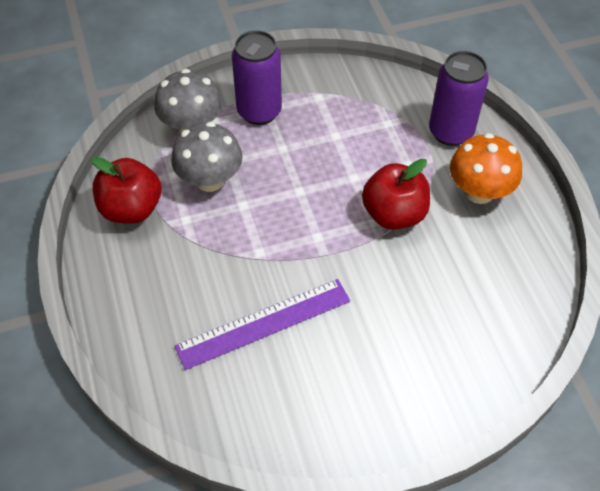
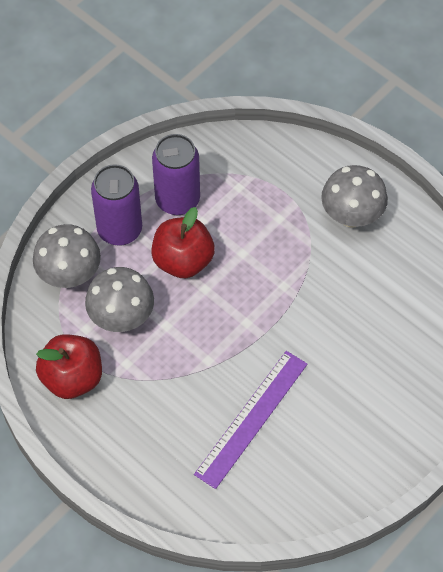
camera: 30 degrees left, 5 degrees up
(394, 214) = (295, 270): red apple -> red apple (183, 260)
(450, 132) = (296, 169): purple can -> purple can (177, 200)
(479, 192) = (351, 215): orange mushroom -> grey mushroom

